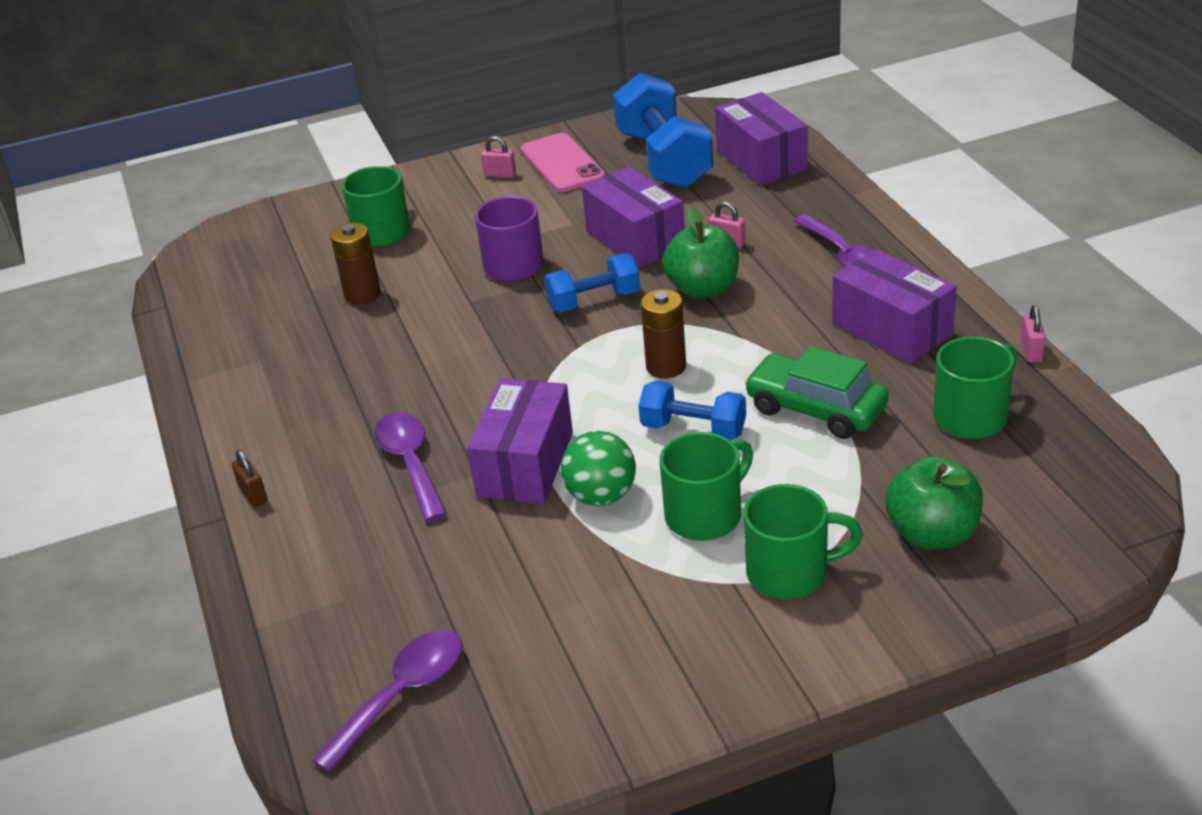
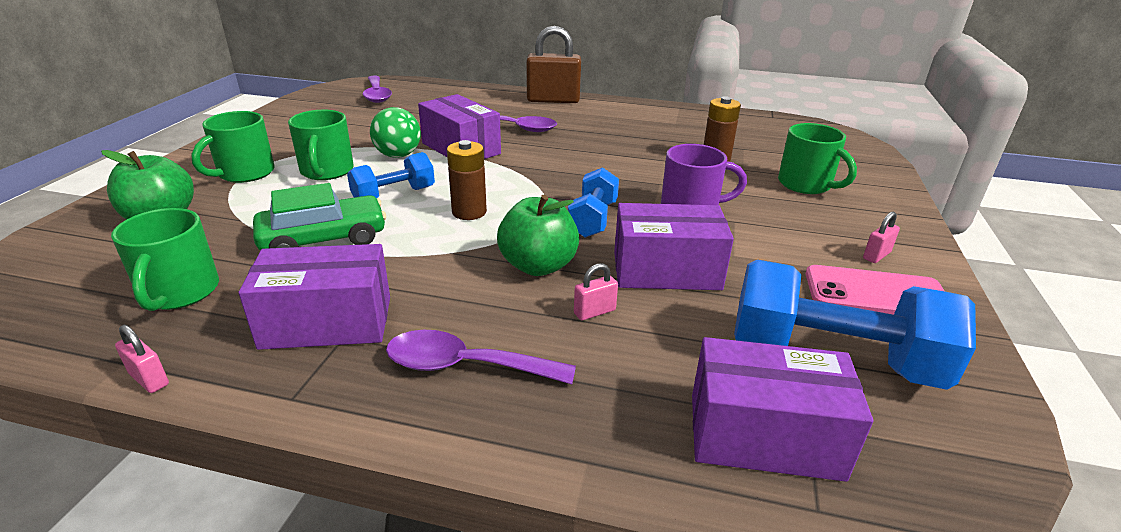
camera: 120 degrees right, 5 degrees down
(253, 495) = (553, 100): brown padlock -> brown padlock, size x2.32

